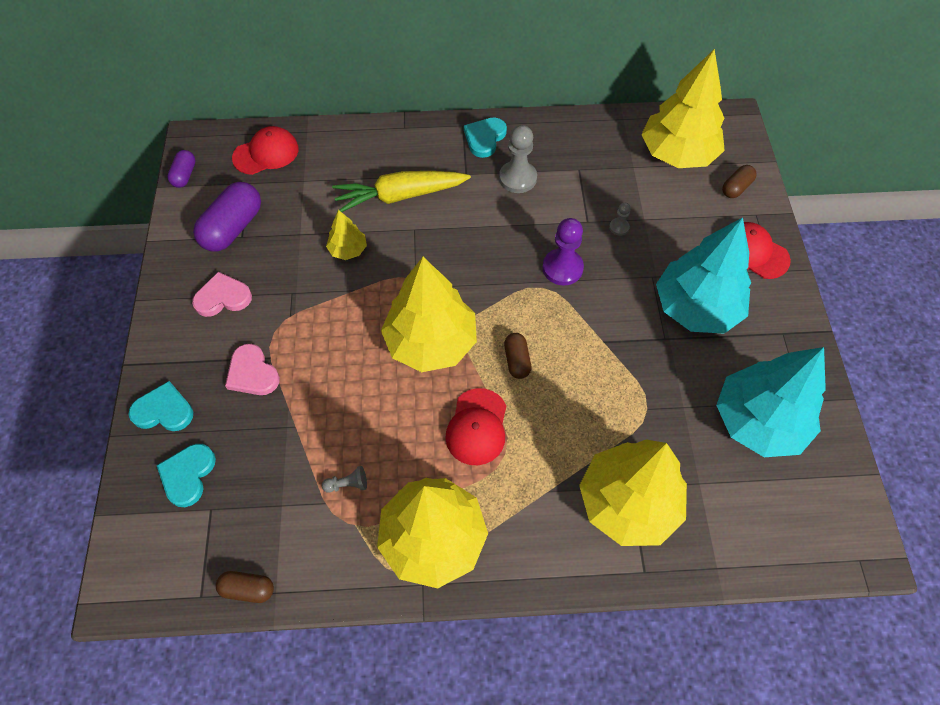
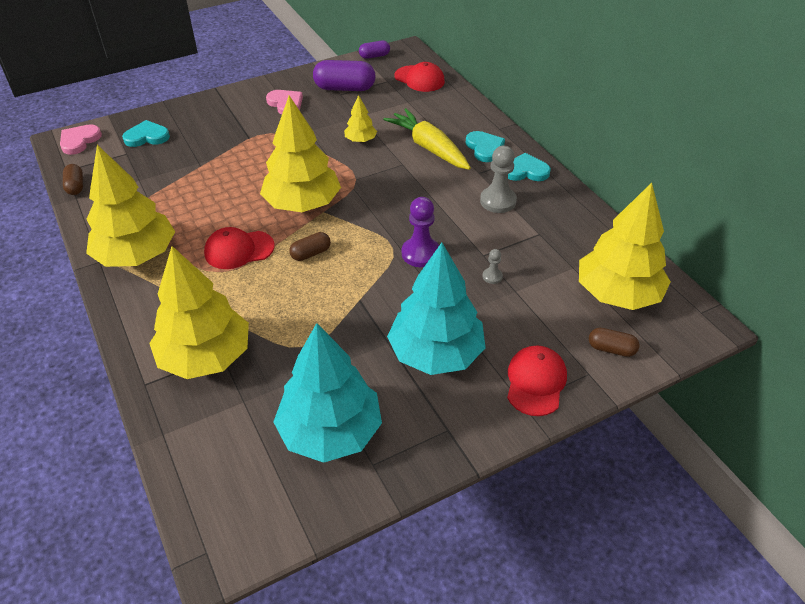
camera: 65 degrees right, 15 degrees down
(164, 410) = (188, 112): turquoise heart -> turquoise heart (484, 148)
(252, 373) = (233, 135): pink heart -> pink heart (79, 141)
(347, 484) = (165, 202): grey pawn -> none

